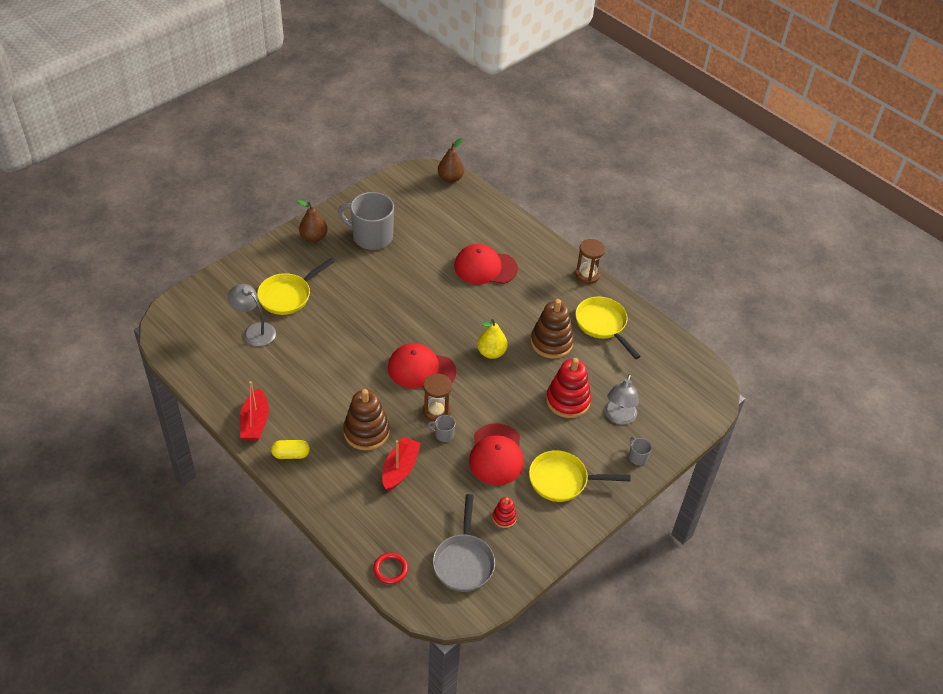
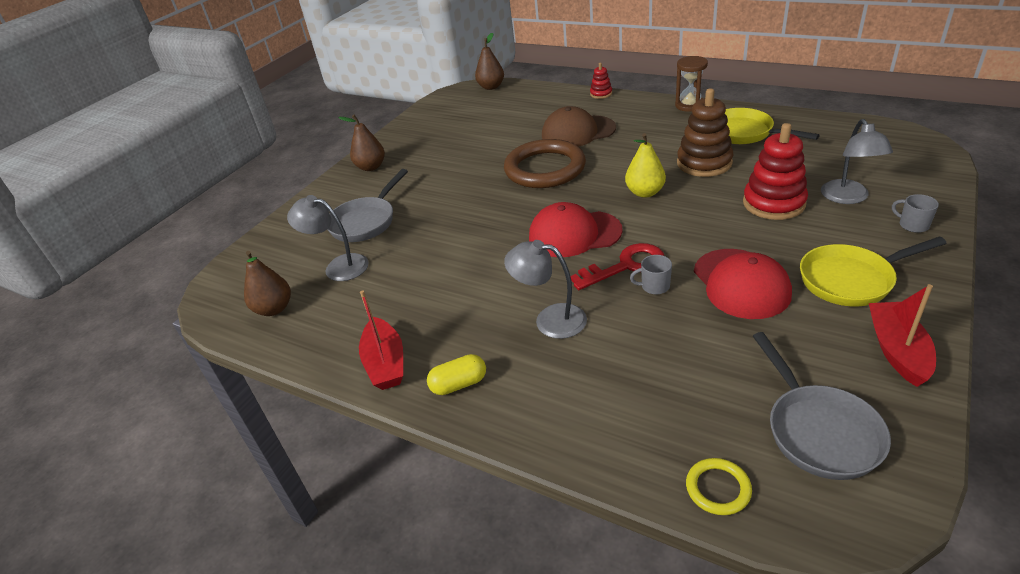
camera: 10 degrees left, 10 degrees down
(201, 350) = (274, 309): none -> brown pear
(288, 295) = (366, 222): yellow pan -> grey pan
(366, 432) = (550, 319): brown stacking toy -> grey lamp
(371, 236) = (436, 147): grey mug -> none
(390, 569) = (718, 488): red ring -> yellow ring
(400, 469) = (627, 345): red boat -> red boat (897, 350)
(436, 411) = (625, 266): brown hourglass -> red key
(438, 297) = (545, 168): none -> brown ring
(485, 267) = (578, 132): red cap -> brown cap
(504, 517) = (820, 350): red stacking toy -> red stacking toy (601, 94)

